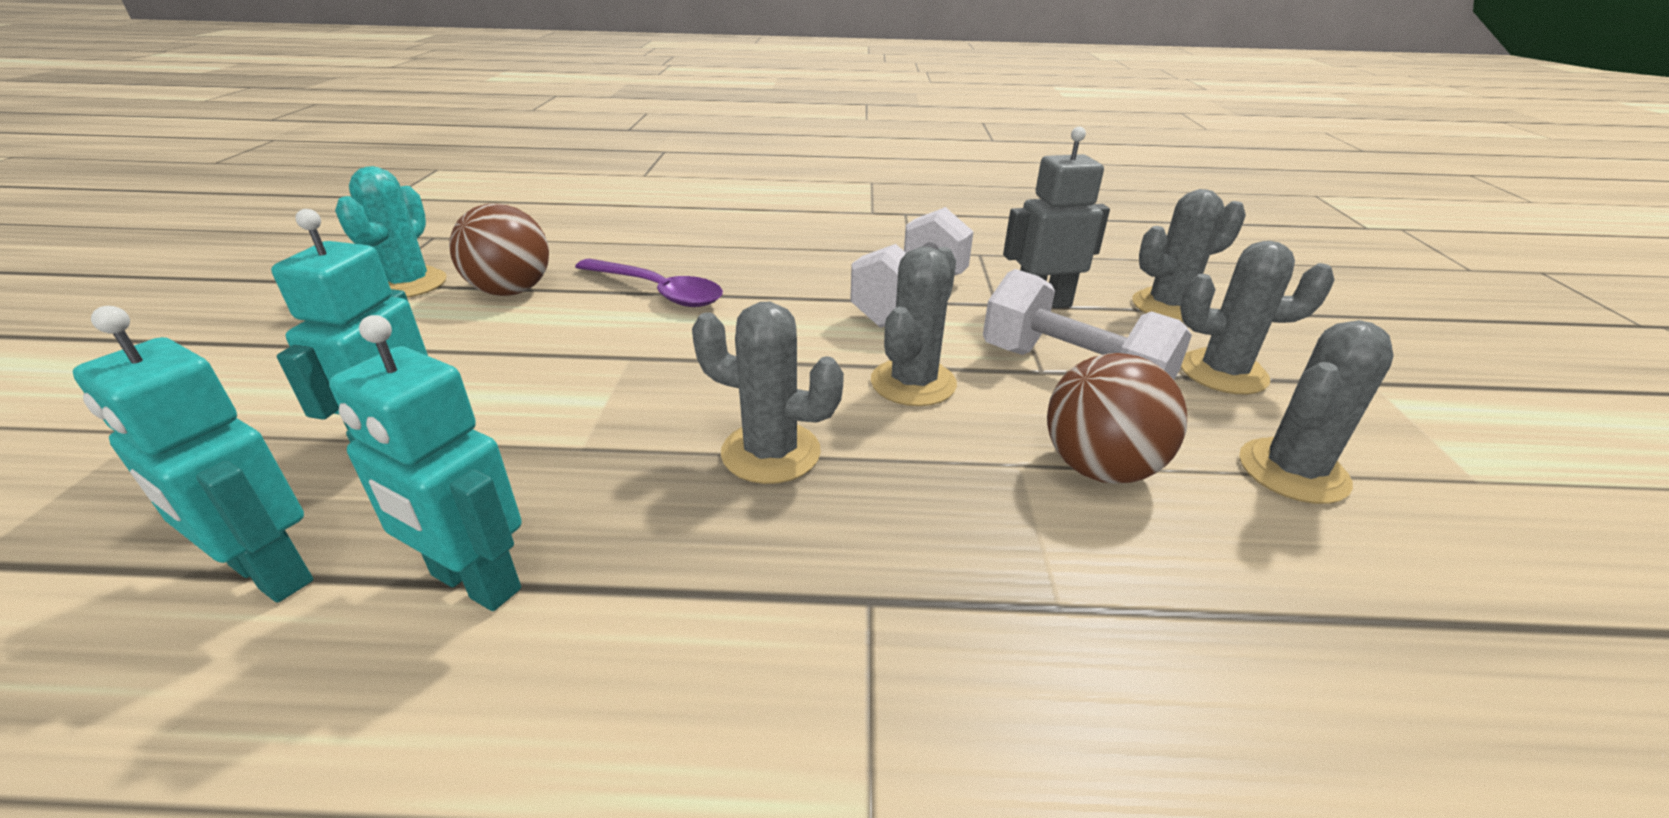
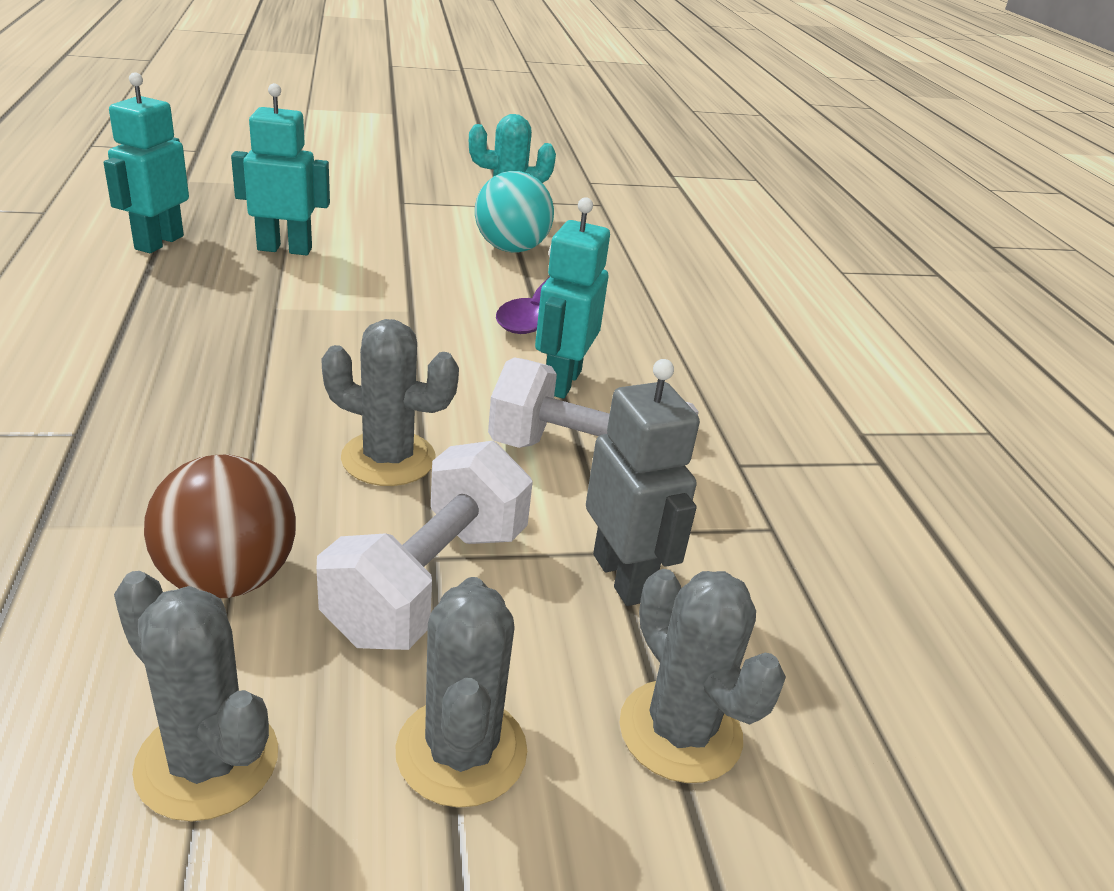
camera: 75 degrees right, 0 degrees up
(474, 583) = (136, 295): turquoise robot -> turquoise robot (561, 382)
(511, 291) = (511, 249): brown ball -> turquoise ball
(771, 452) = (265, 383): grey cactus -> none

